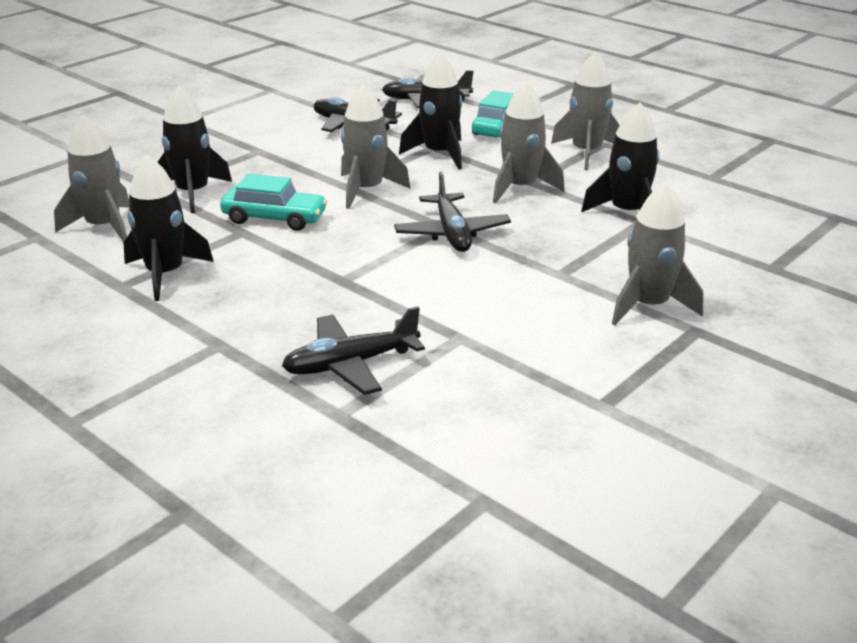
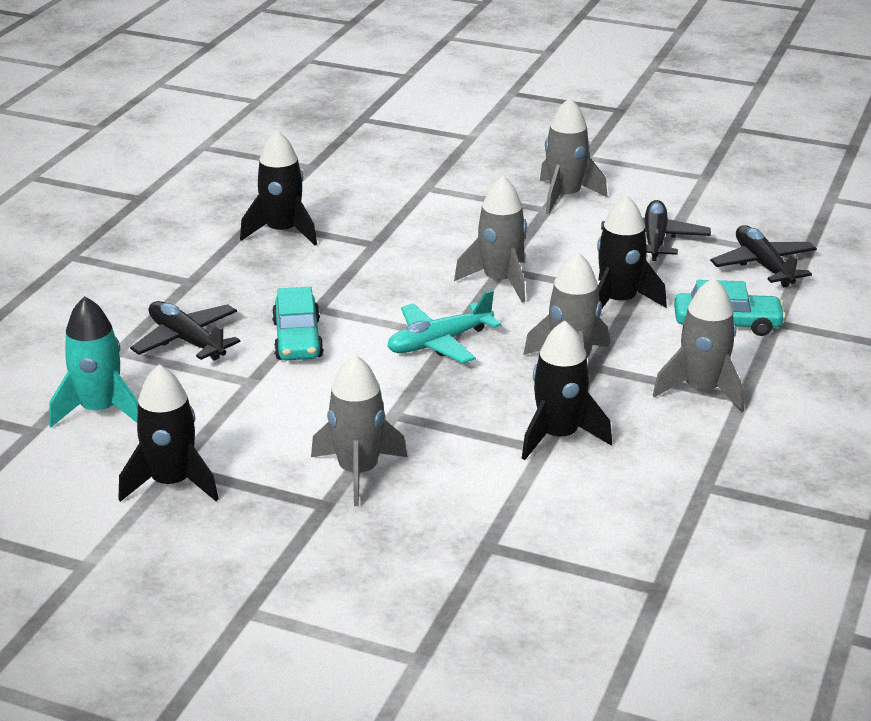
camera: 70 degrees right, 0 degrees up
(104, 227) = (344, 186): grey rocket -> grey rocket (565, 197)
(192, 193) = (431, 203): black rocket -> black rocket (171, 483)
(274, 218) = (409, 251): turquoise car -> turquoise car (297, 339)
(452, 233) = (439, 343): black plane -> turquoise plane
(465, 443) = (99, 410): none -> turquoise rocket

